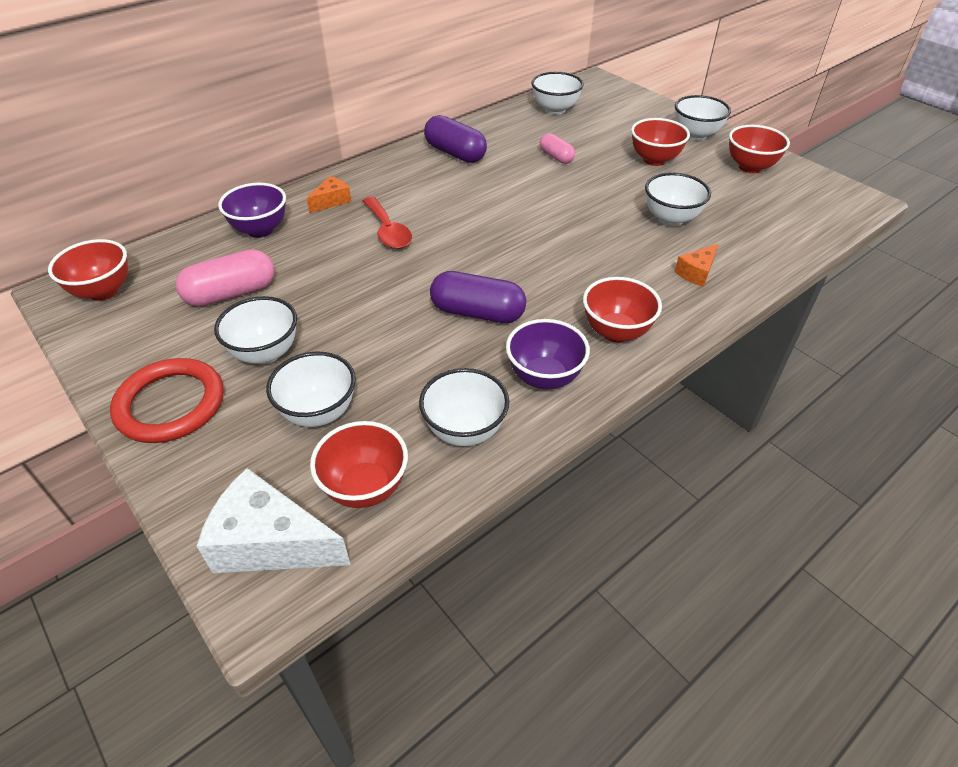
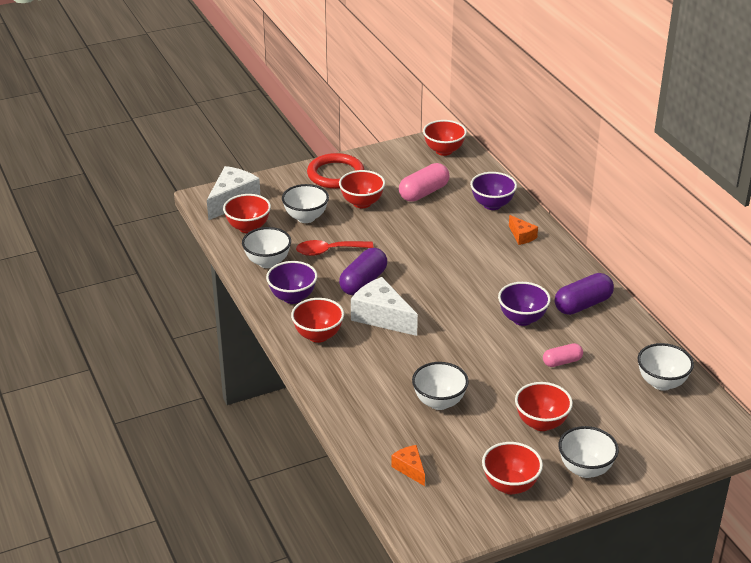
camera: 105 degrees right, 10 degrees down
(231, 293) = (423, 193): pink capsule -> pink capsule turned 60 degrees clockwise
(265, 353) = (362, 203): white bowl -> red bowl
(388, 231) = (472, 257): red spoon -> red spoon (328, 251)
(497, 185) = (522, 319): none -> purple bowl
(546, 283) = (381, 317): none -> white cheese
(696, 273) = (363, 393): orange cheese -> orange cheese (410, 469)

